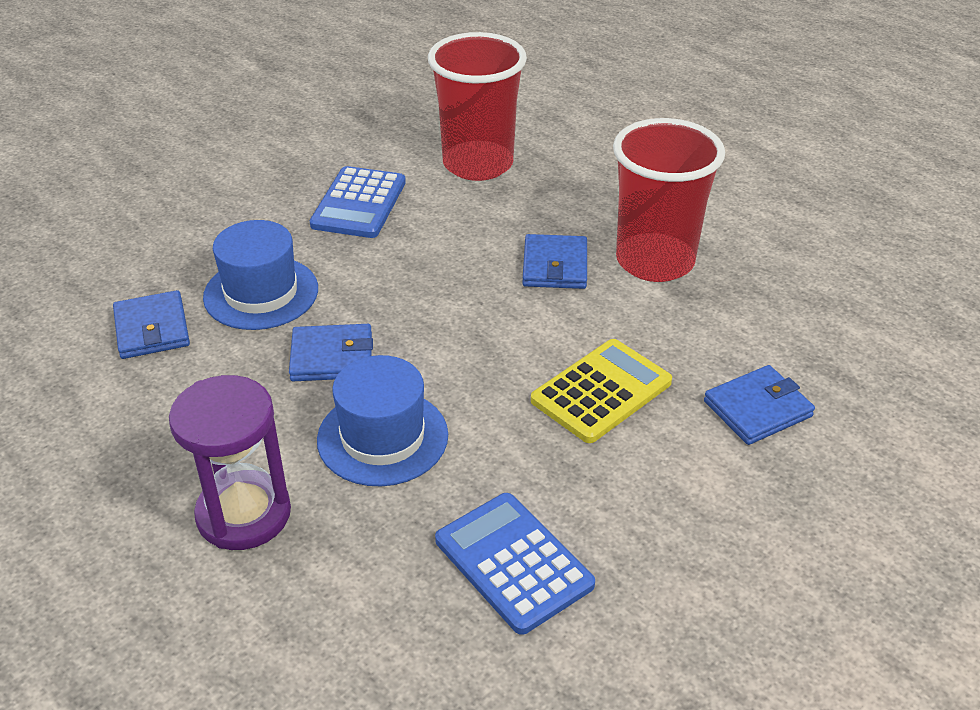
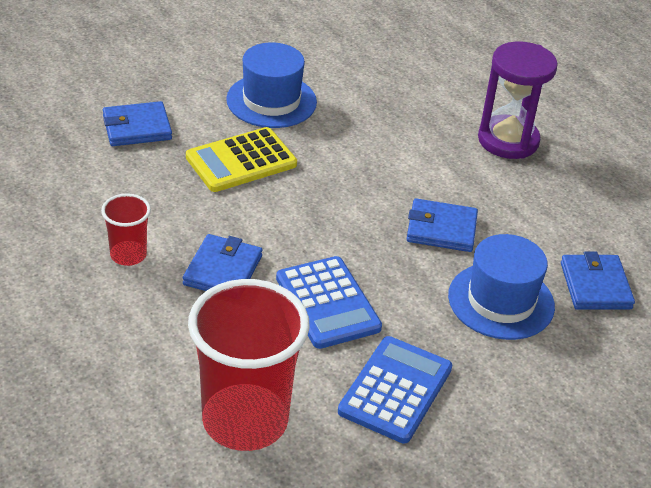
camera: 170 degrees left, 0 degrees up
(382, 437) = (411, 165): blue hat -> blue hat (271, 101)
(513, 563) = (345, 85): blue calculator -> blue calculator (328, 303)
(655, 261) = (128, 255): red cup -> red cup, size x0.48

